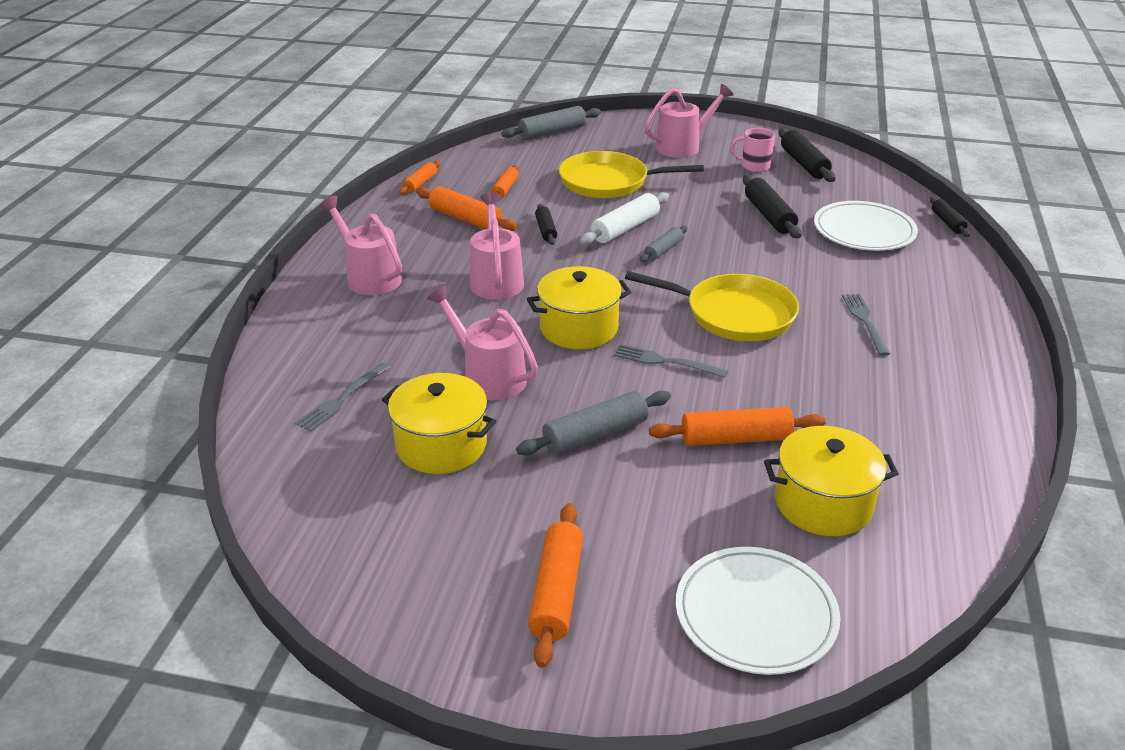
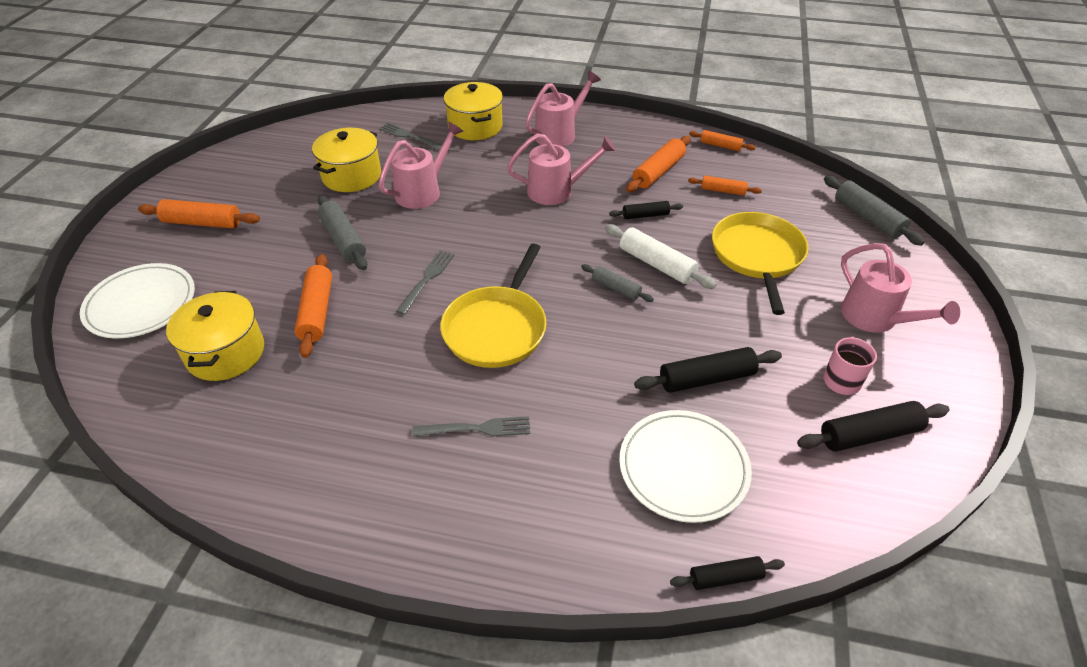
camera: 90 degrees right, 10 degrees up
(578, 328) = (481, 233): yellow pot -> yellow pot (475, 126)

